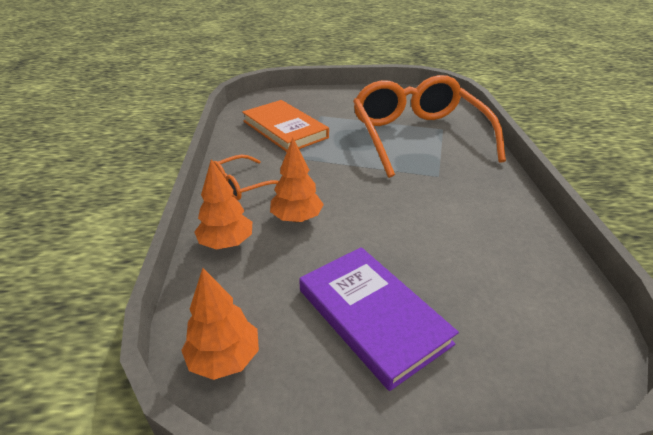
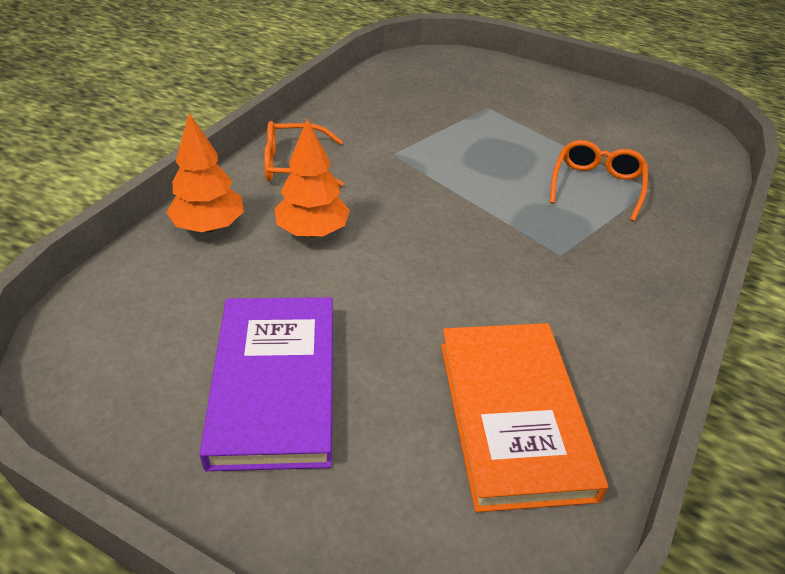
camera: 30 degrees right, 5 degrees up
(224, 358) = (89, 346): orange tree -> none
(284, 129) = (418, 111): orange book -> orange book (513, 417)
(417, 136) = (597, 186): orange glasses -> orange glasses, size x0.43

